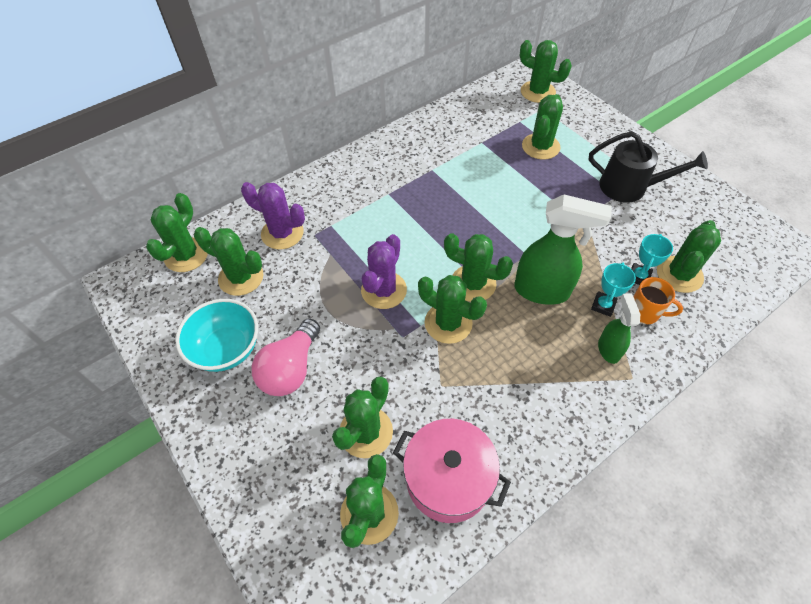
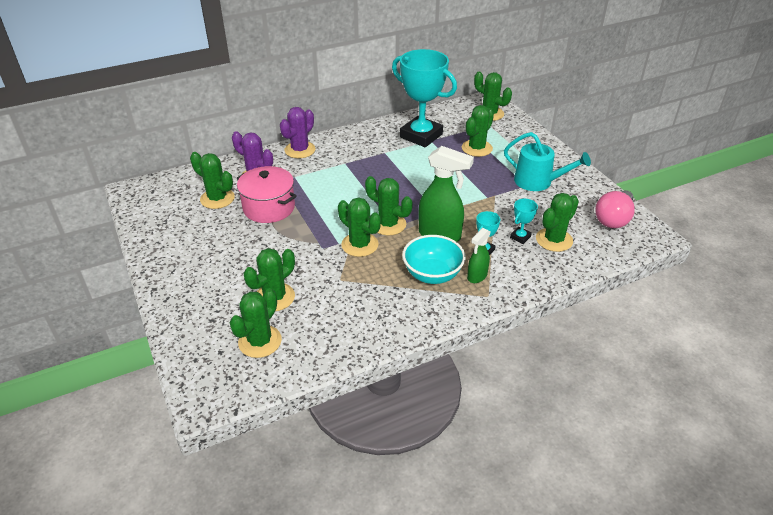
camera: 10 degrees right, 15 degrees down
(186, 255) = (183, 181): green cactus -> none
(227, 349) = (193, 237): turquoise bowl -> turquoise bowl (432, 274)
(291, 369) = (234, 255): pink light bulb -> pink light bulb (613, 219)
(384, 290) = (319, 219): purple cactus -> purple cactus (300, 150)
(448, 479) = (324, 332): pink pot -> pink pot (269, 208)
(468, 137) = (421, 136): none -> turquoise trophy
(608, 349) = (477, 276): green spray bottle -> green spray bottle turned 150 degrees counterclockwise
(629, 187) = (538, 182): black watering can -> turquoise watering can
(644, 312) = (515, 259): orange mug -> none

